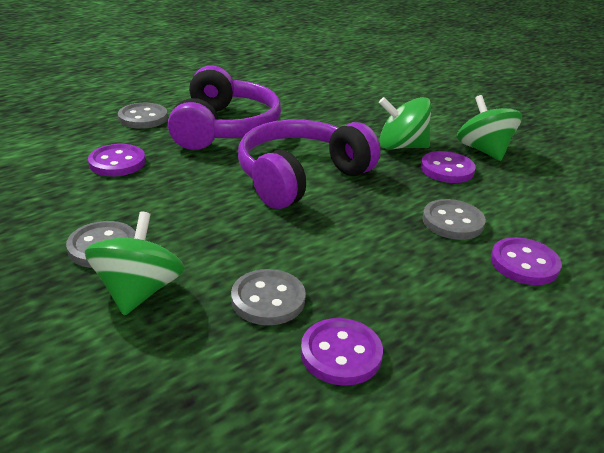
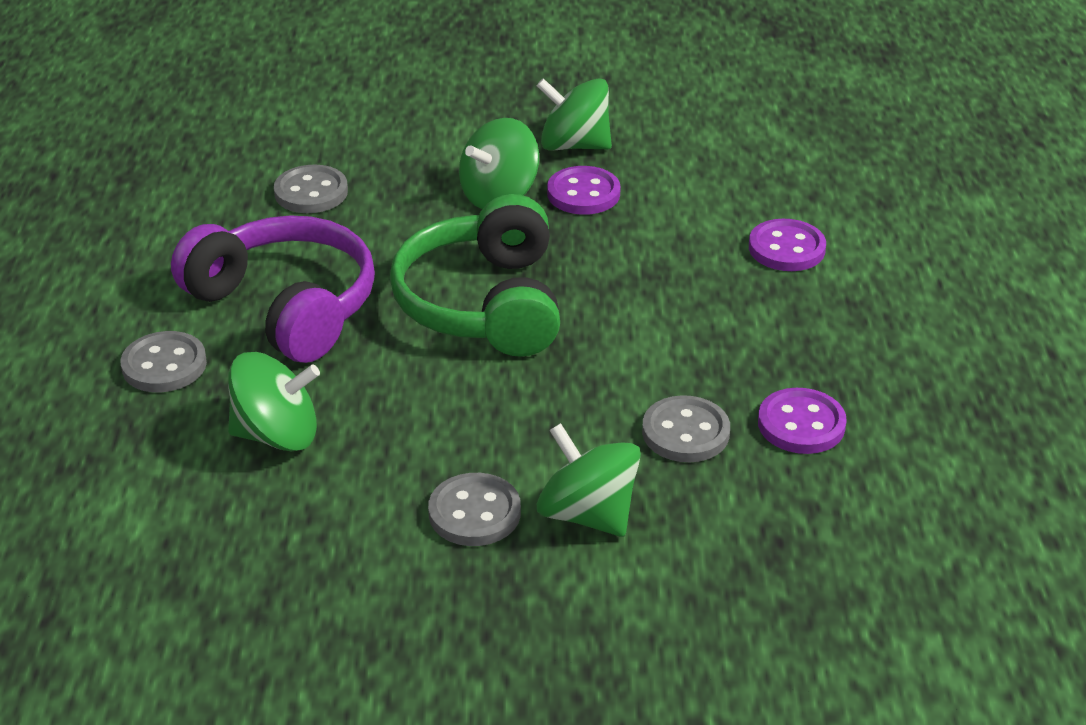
camera: 50 degrees left, 5 degrees up
(117, 162) = (277, 435): purple button -> green spinning top
(301, 177) = (484, 304): purple headphones -> green headphones
(452, 222) = (681, 249): grey button -> grey button (311, 192)

